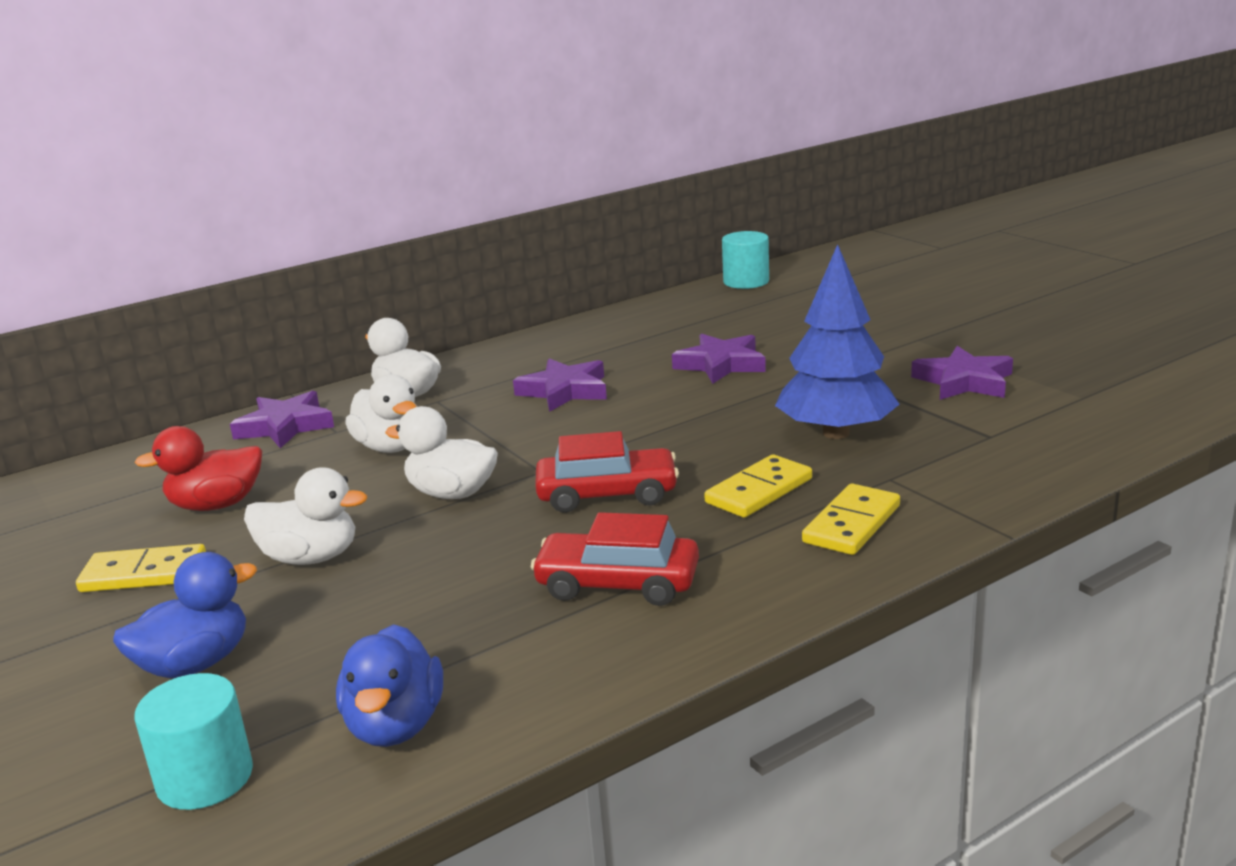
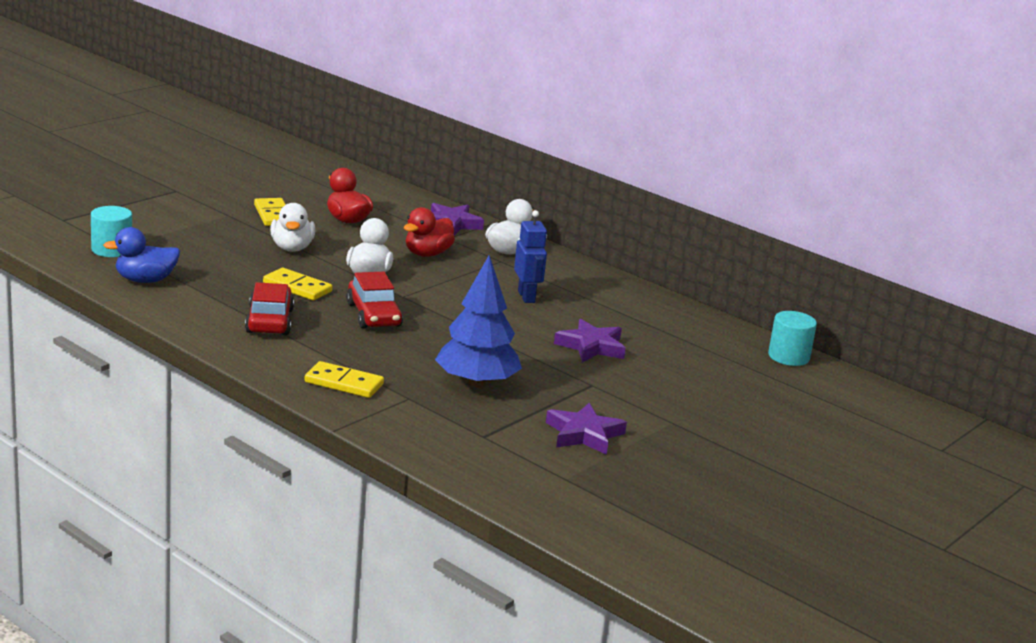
camera: 70 degrees right, 0 degrees up
(195, 664) = (194, 236): blue duck -> none
(390, 447) = (427, 254): white duck -> red duck
(564, 391) = (526, 297): purple star -> blue robot
(759, 491) = (384, 357): yellow domino -> yellow domino (297, 287)

